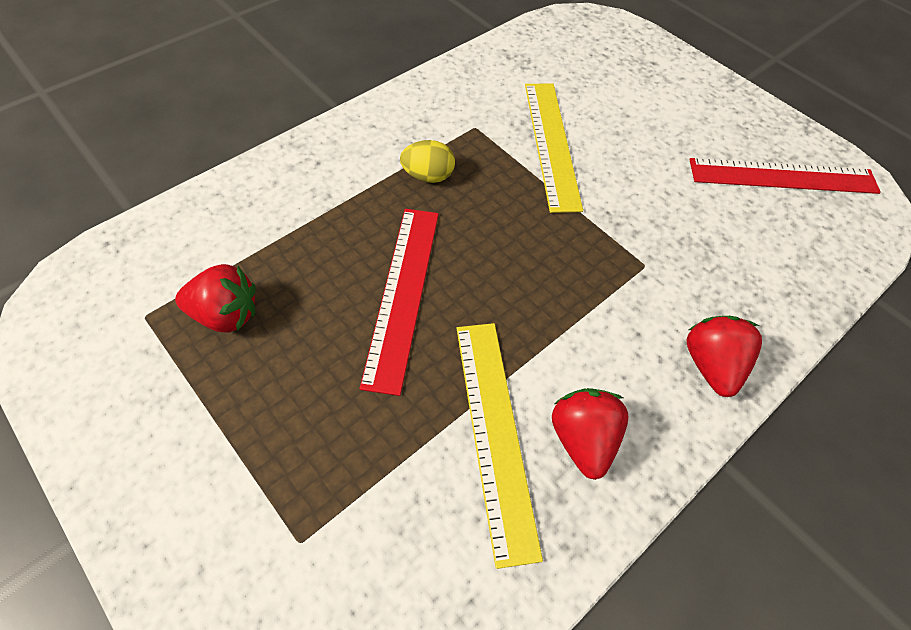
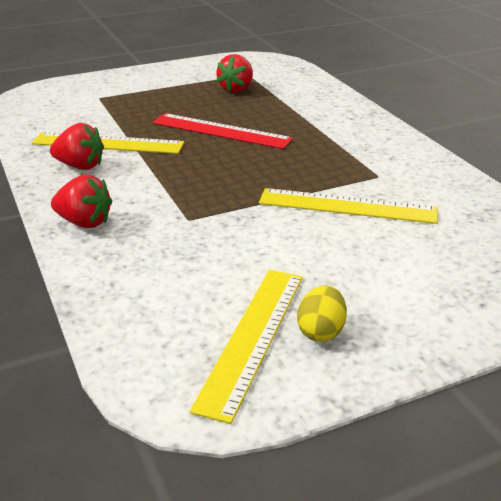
camera: 110 degrees right, 25 degrees down
(428, 176) = (324, 150): yellow egg -> yellow egg (321, 331)
(783, 176) = (252, 337): red ruler -> yellow ruler

